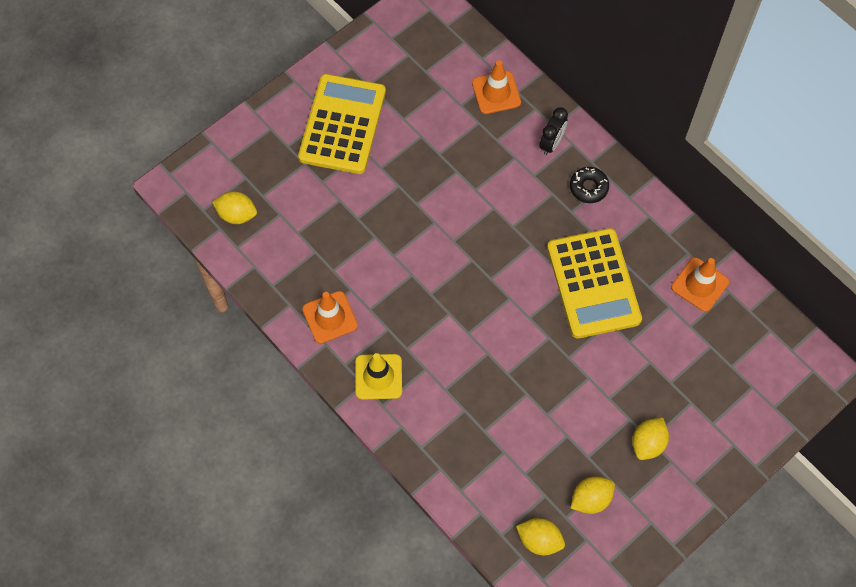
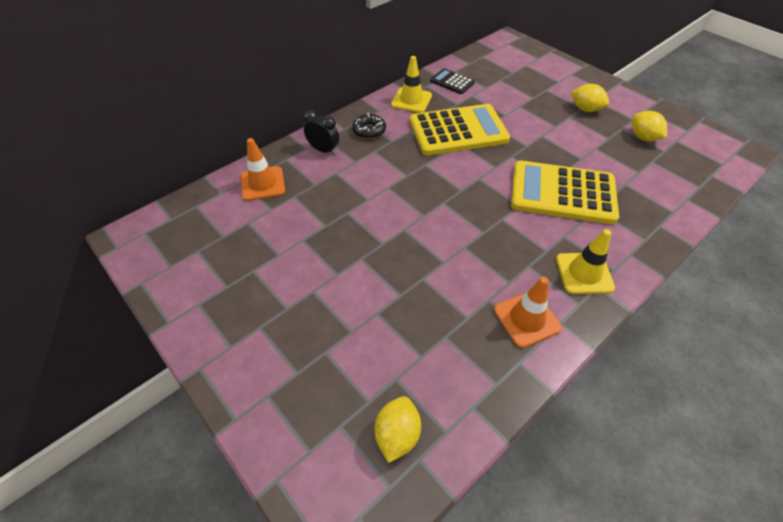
camera: 90 degrees left, 15 degrees down
(342, 124) = (276, 312): yellow calculator -> yellow calculator (562, 193)
(539, 540) = (691, 165): yellow lemon -> none
(653, 234) = (411, 100): none -> yellow traffic cone
(699, 284) = (452, 82): orange traffic cone -> black calculator

